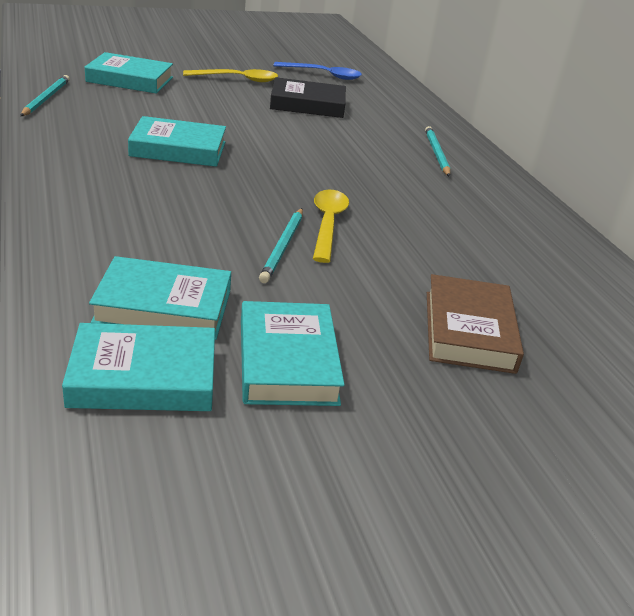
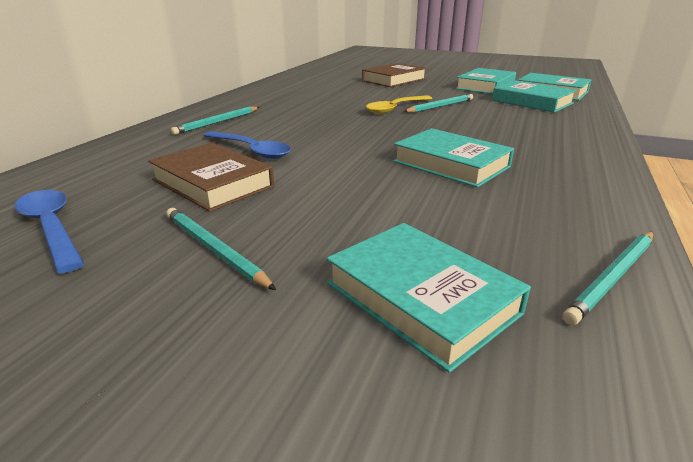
camera: 135 degrees left, 5 degrees down
(238, 79) = (214, 250): yellow spoon -> turquoise pencil
(307, 104) = (212, 183): black book -> brown book
(340, 131) = (251, 150): none -> blue spoon

